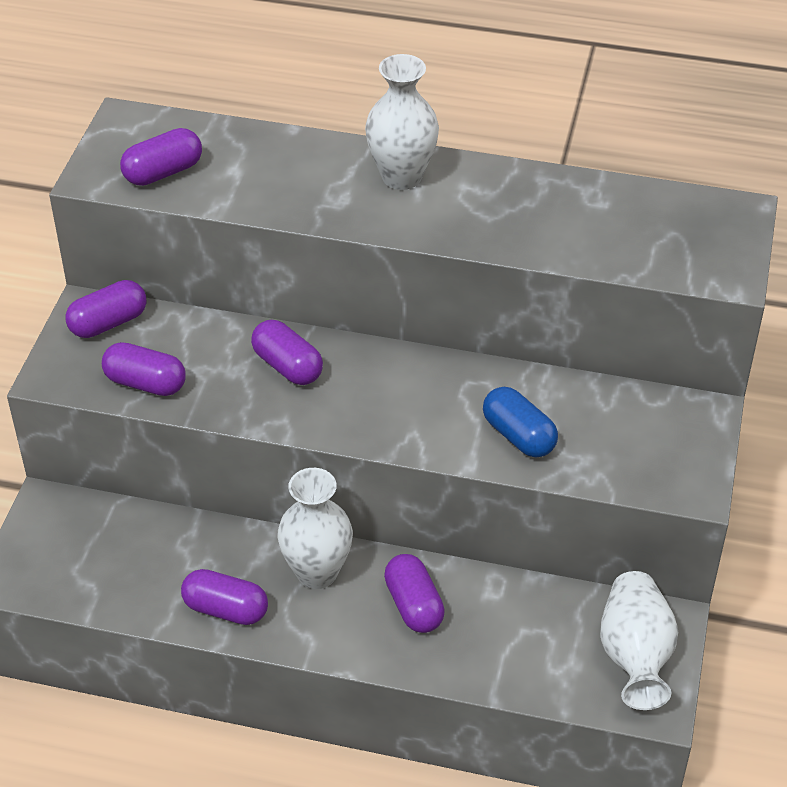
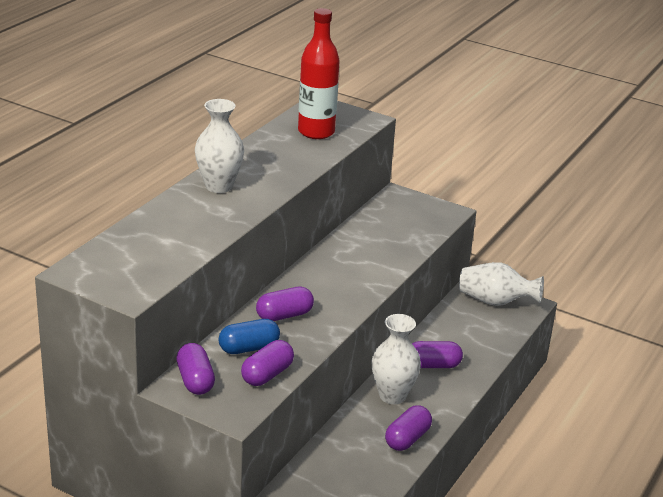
camera: 75 degrees left, 15 degrees down
(163, 172) = (148, 266): purple capsule -> none
(518, 436) = (387, 251): blue capsule -> blue capsule (249, 348)
(637, 229) = (316, 132): none -> red bottle

